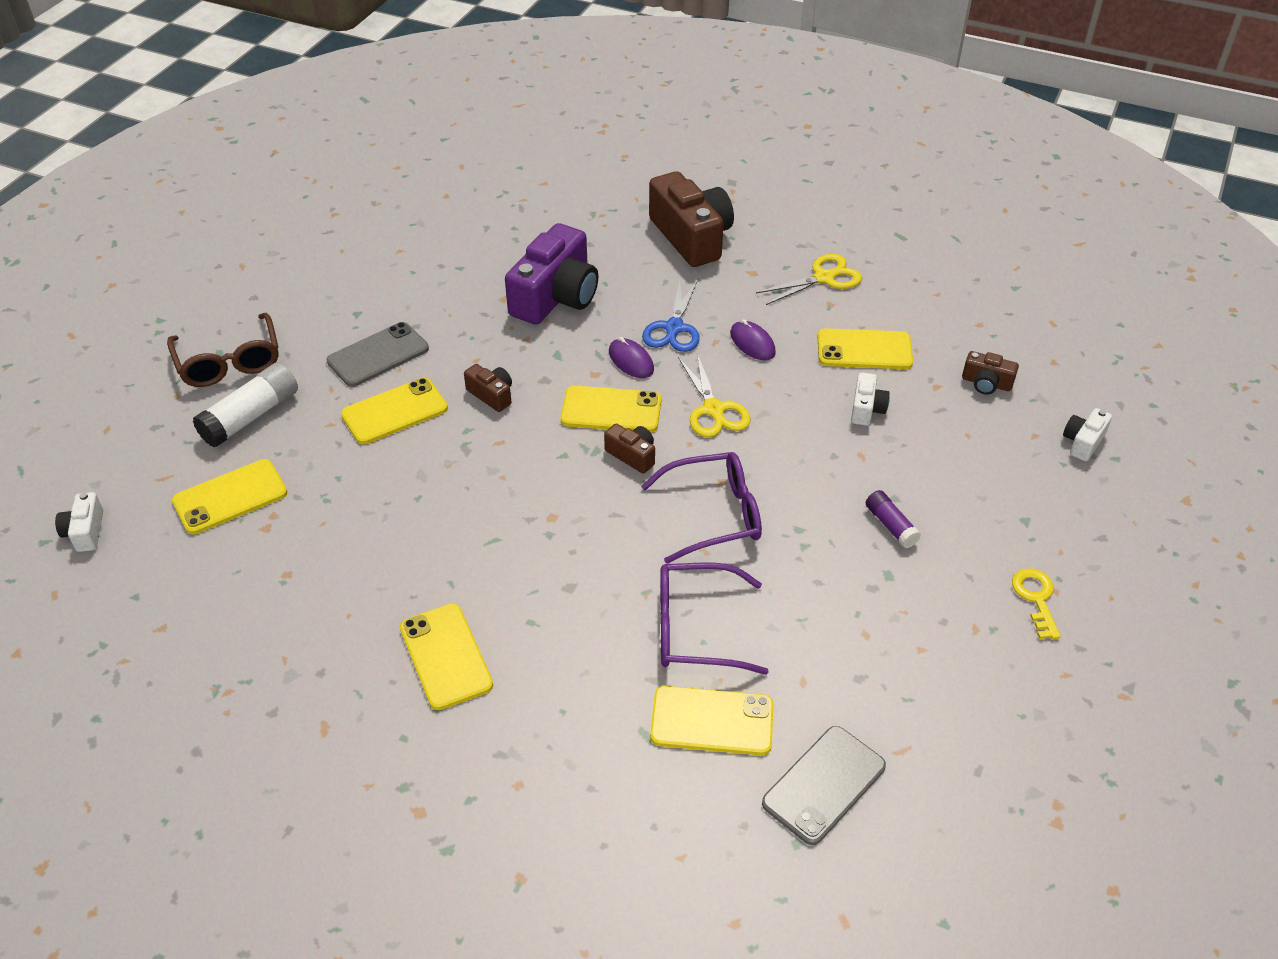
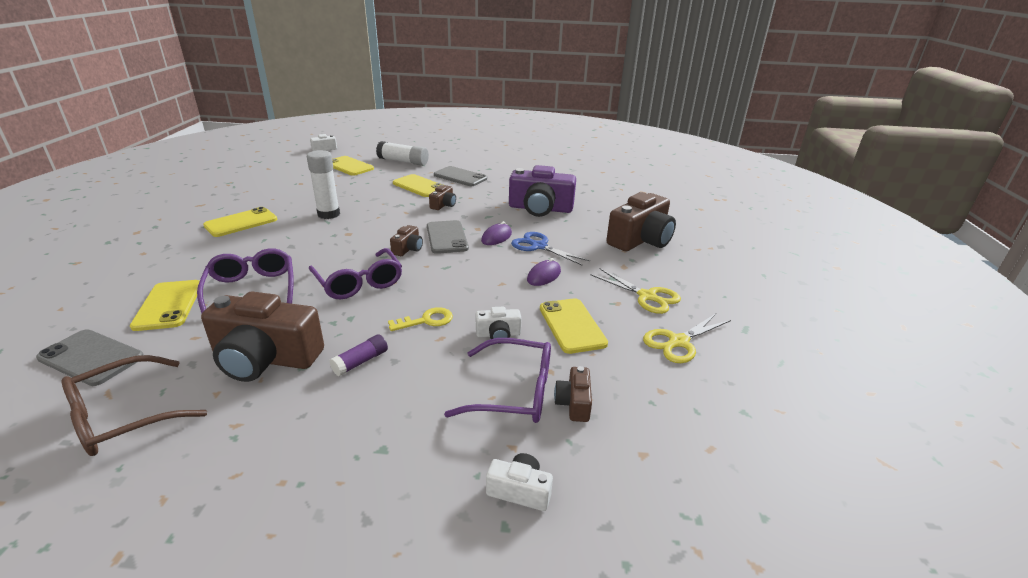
camera: 70 degrees right, 15 degrees down
(229, 362) = (438, 152): brown glasses -> brown glasses (124, 416)
(464, 537) = (328, 214): none -> white glue stick
(611, 410) = (447, 237): yellow phone -> grey phone
(674, 328) = (538, 246): blue scissors -> blue scissors turned 45 degrees clockwise
(714, 410) = (463, 270): yellow scissors -> yellow scissors (678, 342)
(866, 608) = (265, 358): none -> brown camera
(963, 418) = (514, 392): none -> purple glasses
(1036, 598) = (272, 466): yellow key -> yellow key (426, 320)

